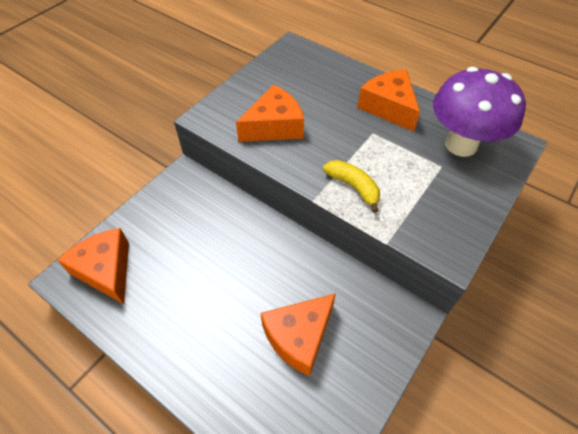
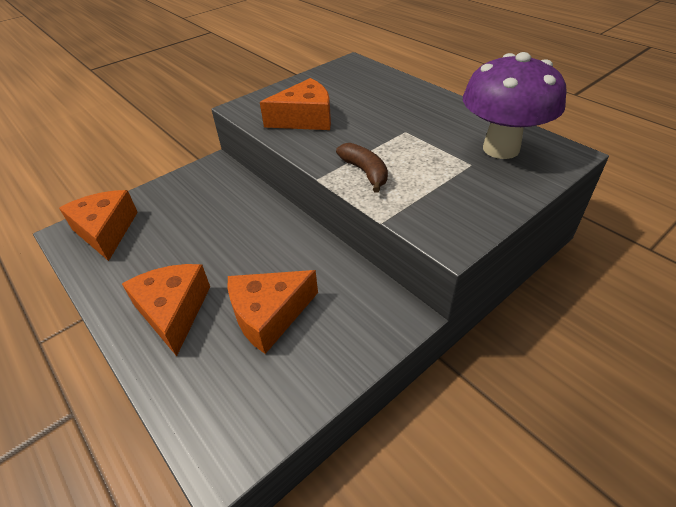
camera: 15 degrees right, 10 degrees down
(353, 187) = (365, 172): yellow banana -> brown banana
(388, 107) = (431, 113): orange cheese -> orange cheese (173, 311)

